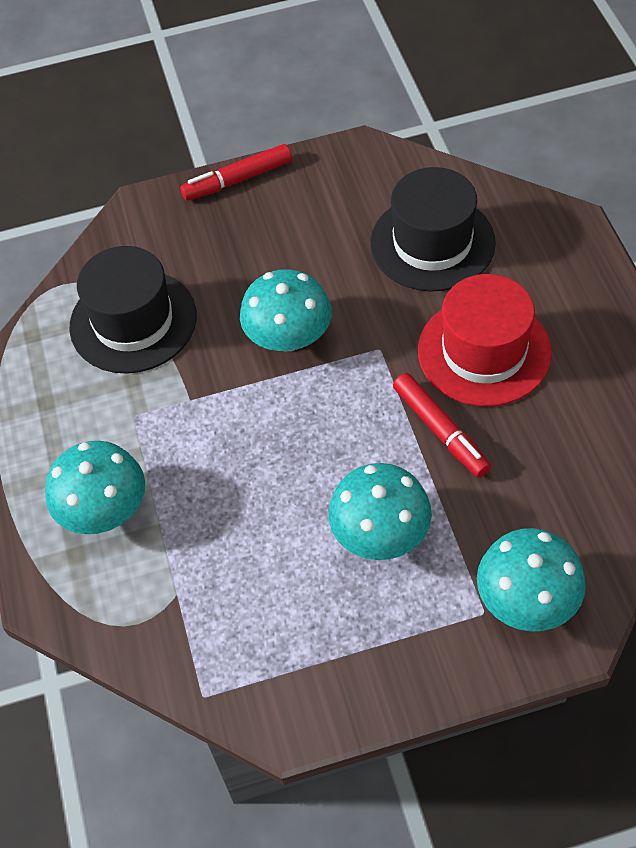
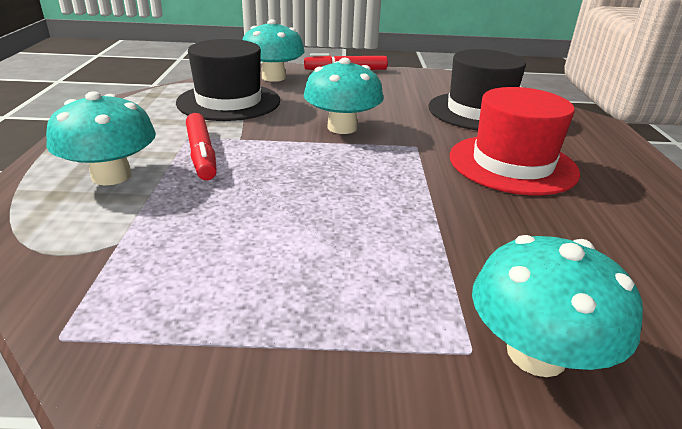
camera: 10 degrees right, 25 degrees down
(380, 533) = (365, 250): turquoise mushroom -> turquoise mushroom (273, 77)
(440, 430) = (457, 197): red marker -> red marker (201, 154)

